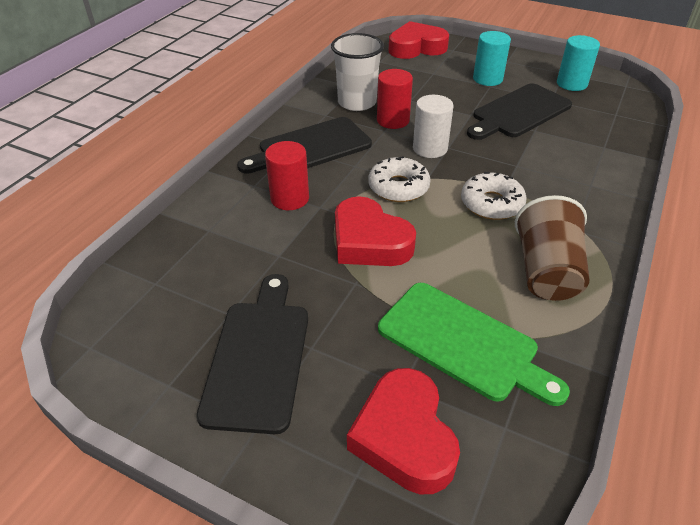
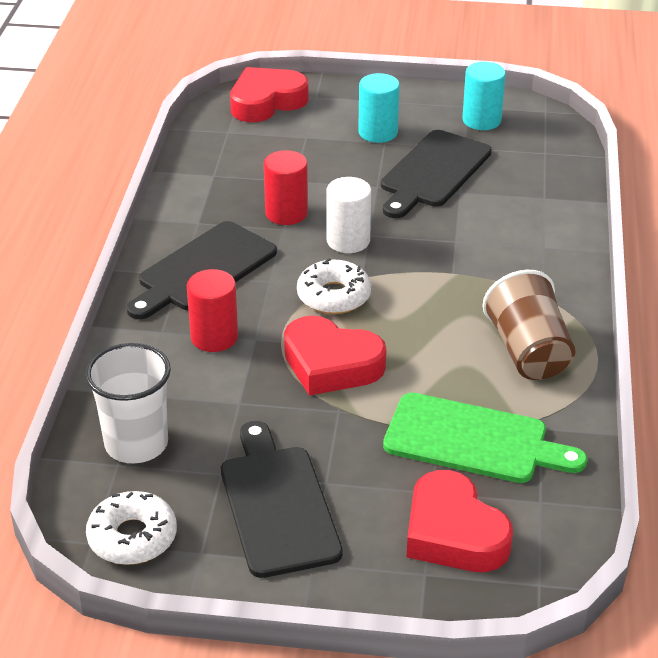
camera: 20 degrees left, 5 degrees down
(357, 102) = (229, 198): white cup -> white cup (136, 444)
(491, 204) = (445, 292): white donut -> white donut (132, 537)

